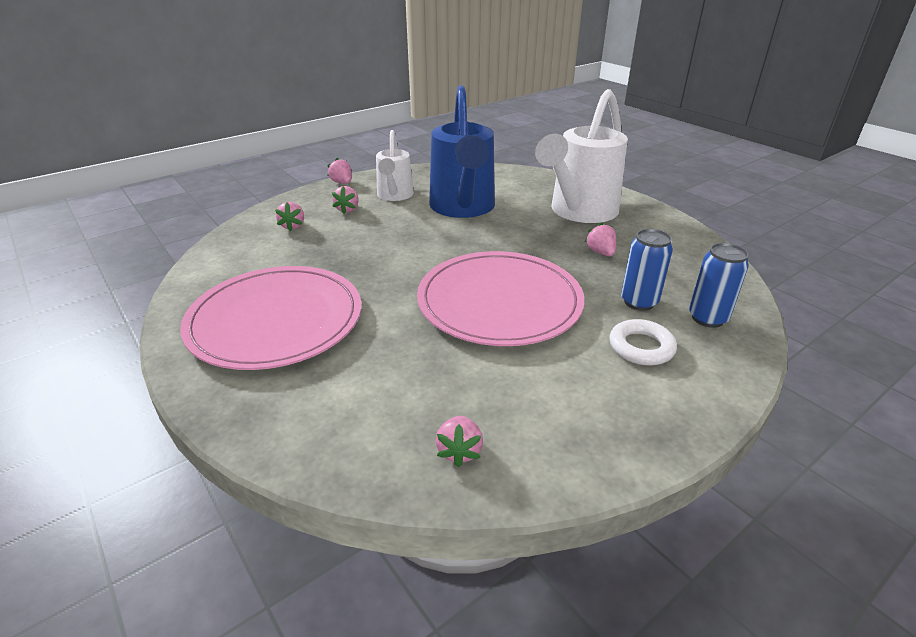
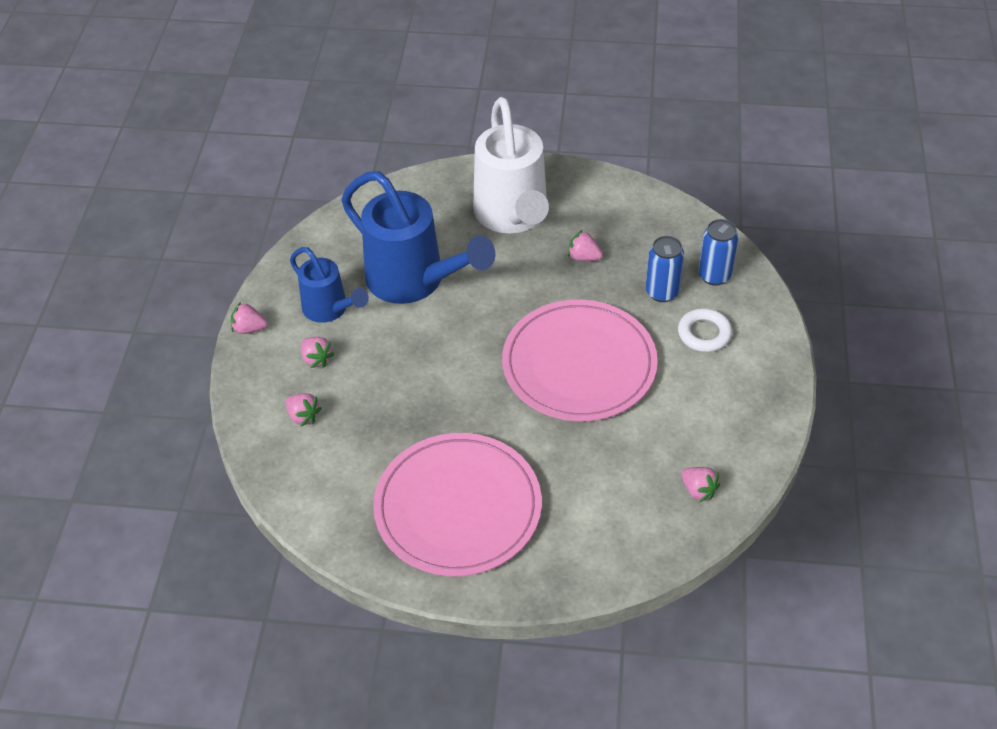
camera: 45 degrees left, 15 degrees up
(394, 196) = (329, 309): white watering can -> blue watering can

